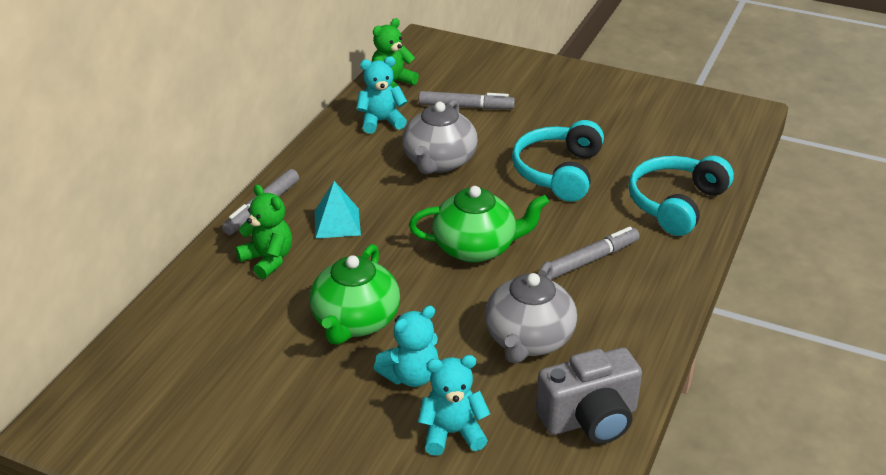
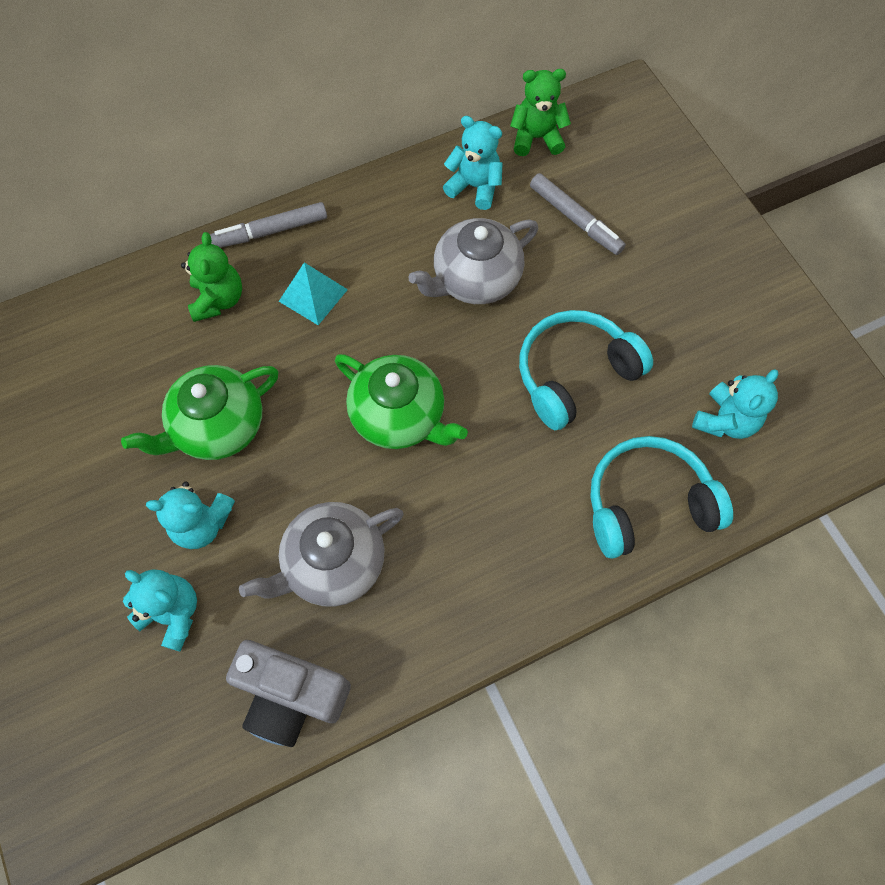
camera: 40 degrees right, 30 degrees up
(590, 260) = (486, 511): grey marker -> none
(668, 147) = (725, 420): none -> turquoise teddy bear

